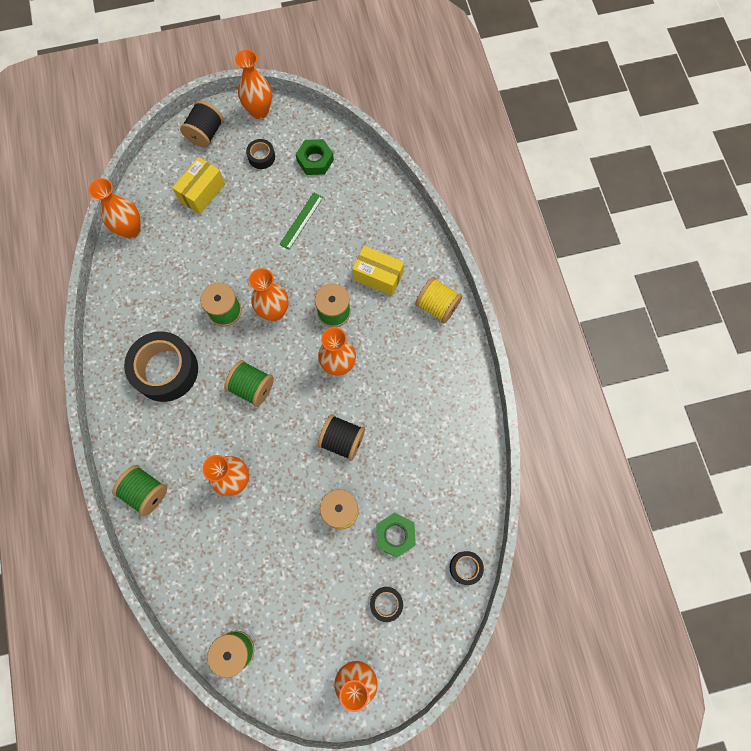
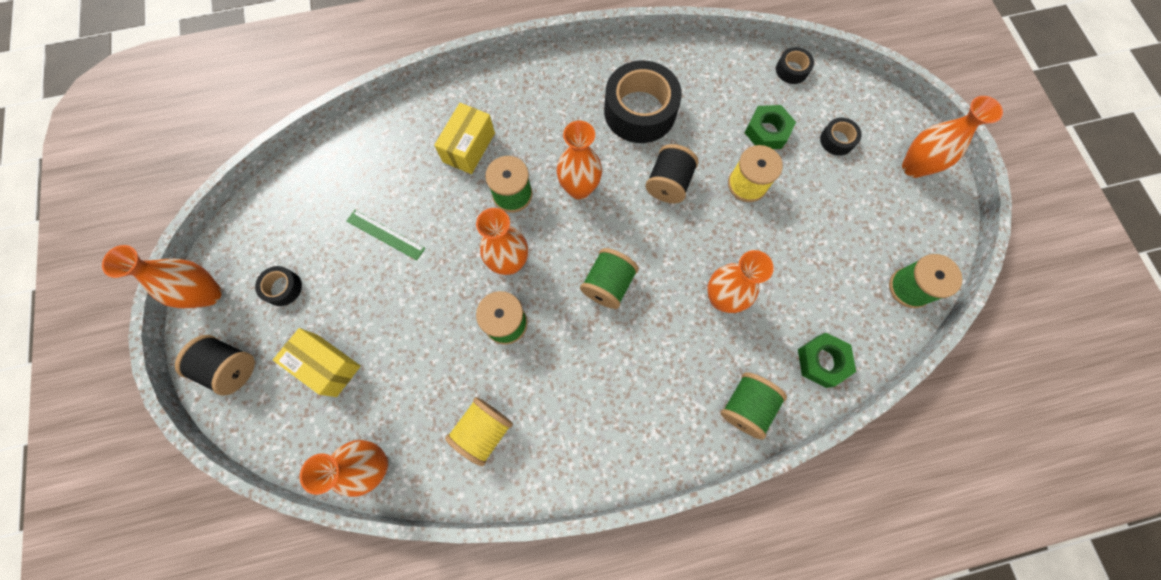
camera: 90 degrees left, 0 degrees up
(166, 370) = (586, 394): black tape -> black tape (640, 111)
(315, 160) = (299, 220): green nut -> green nut (822, 361)
(437, 306) = (509, 88): yellow spool -> yellow spool (483, 430)

